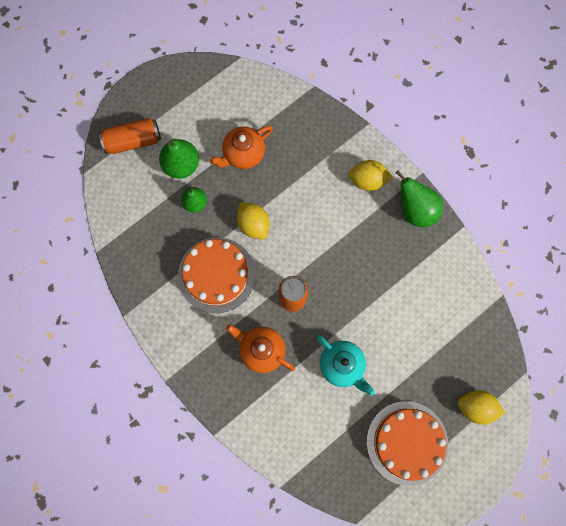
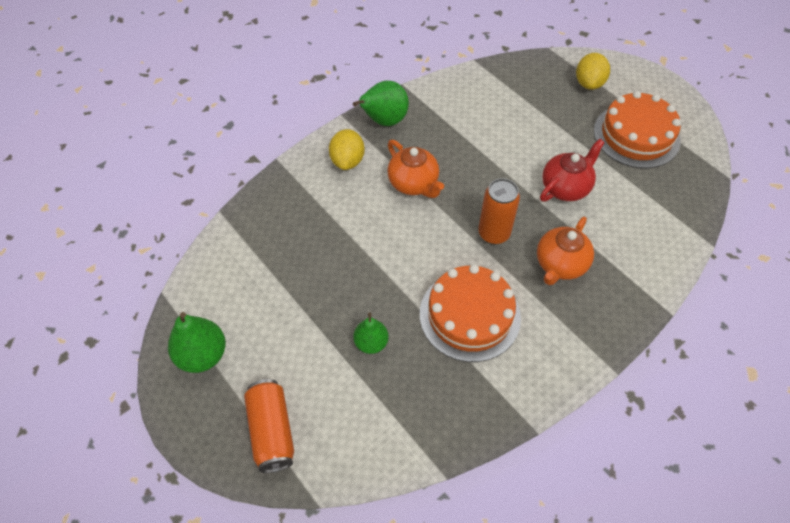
camera: 90 degrees left, 20 degrees down
(181, 165) = (315, 362): green pear -> green pear (202, 355)
(243, 154) = (304, 287): orange teapot -> orange teapot (414, 184)
(253, 225) = (401, 274): yellow lemon -> none
(342, 365) = (566, 187): turquoise teapot -> red teapot

